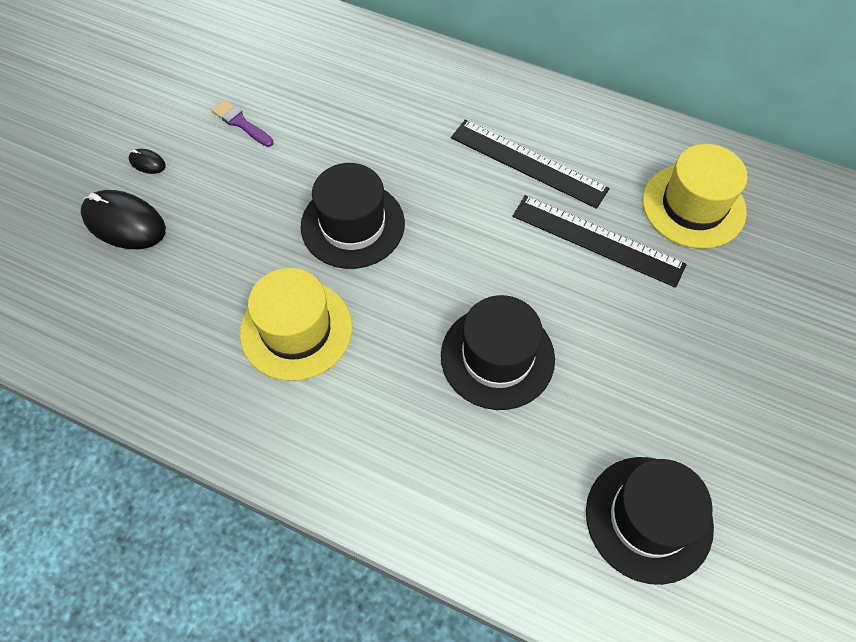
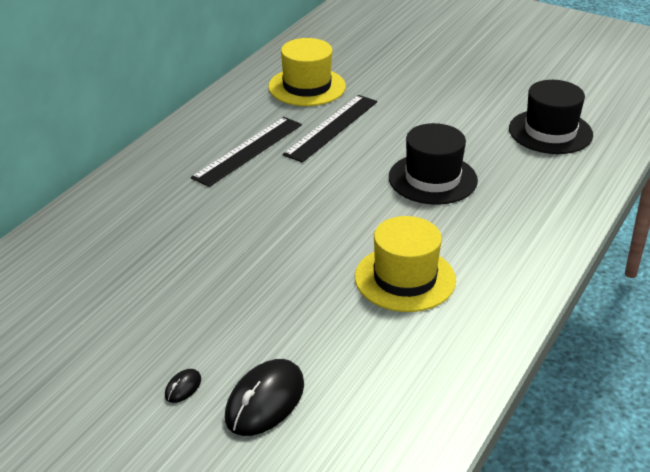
camera: 85 degrees left, 25 degrees down
(241, 123) = (147, 316): purple brush -> none
(352, 225) = (296, 244): black hat -> none

